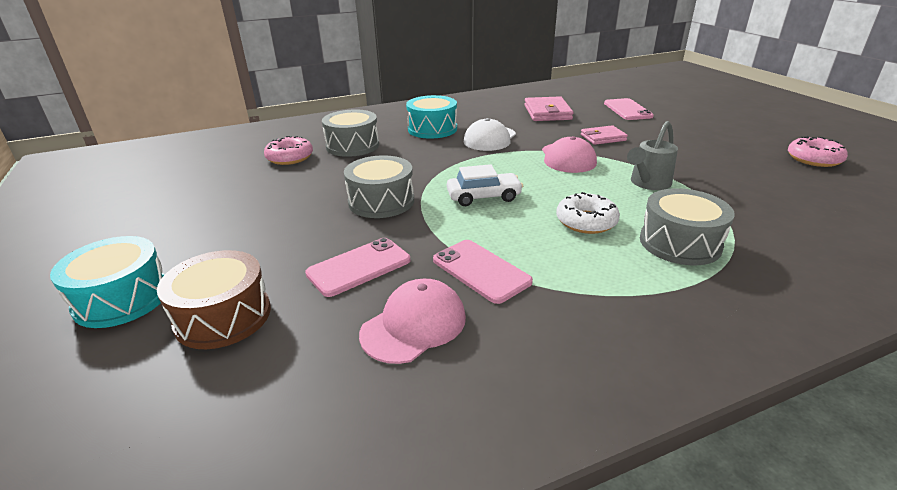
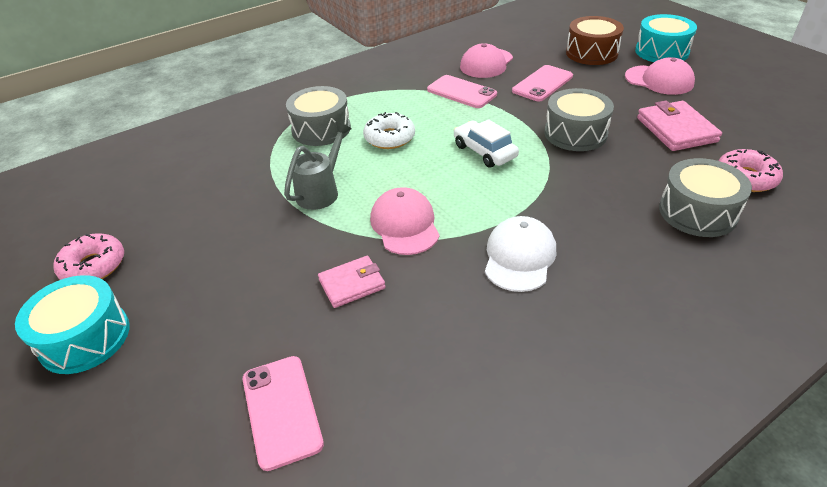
camera: 170 degrees right, 10 degrees up
(210, 248) = (659, 80): none -> pink cap
(432, 129) = (622, 273): turquoise drum -> turquoise drum (85, 338)
(483, 197) = (484, 151): white car -> white car turned 75 degrees clockwise
(547, 112) = (445, 371): pink wallet -> pink wallet (676, 129)

